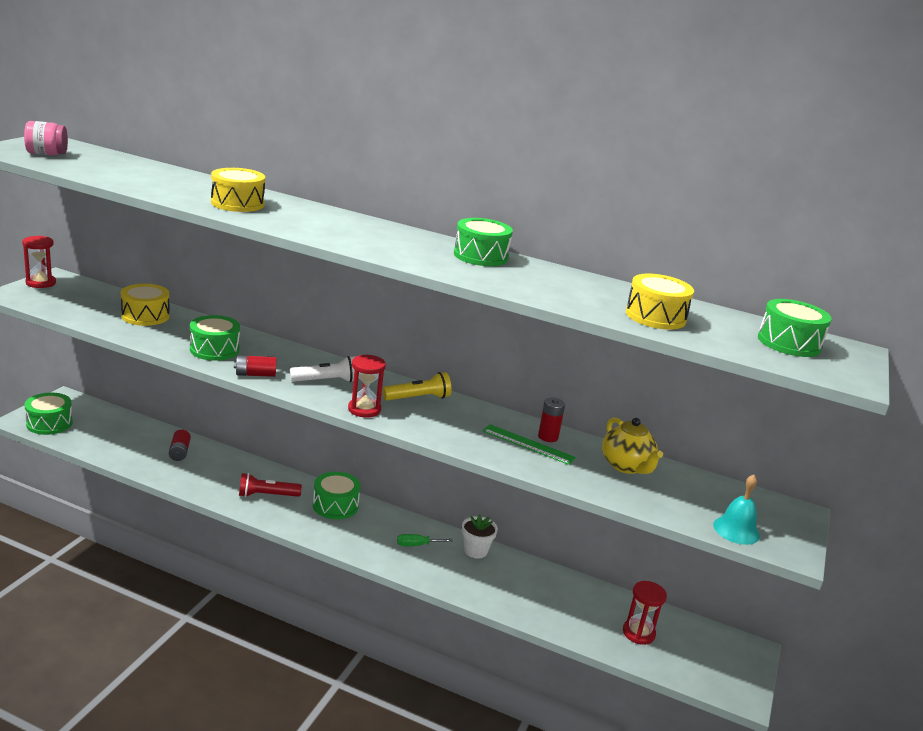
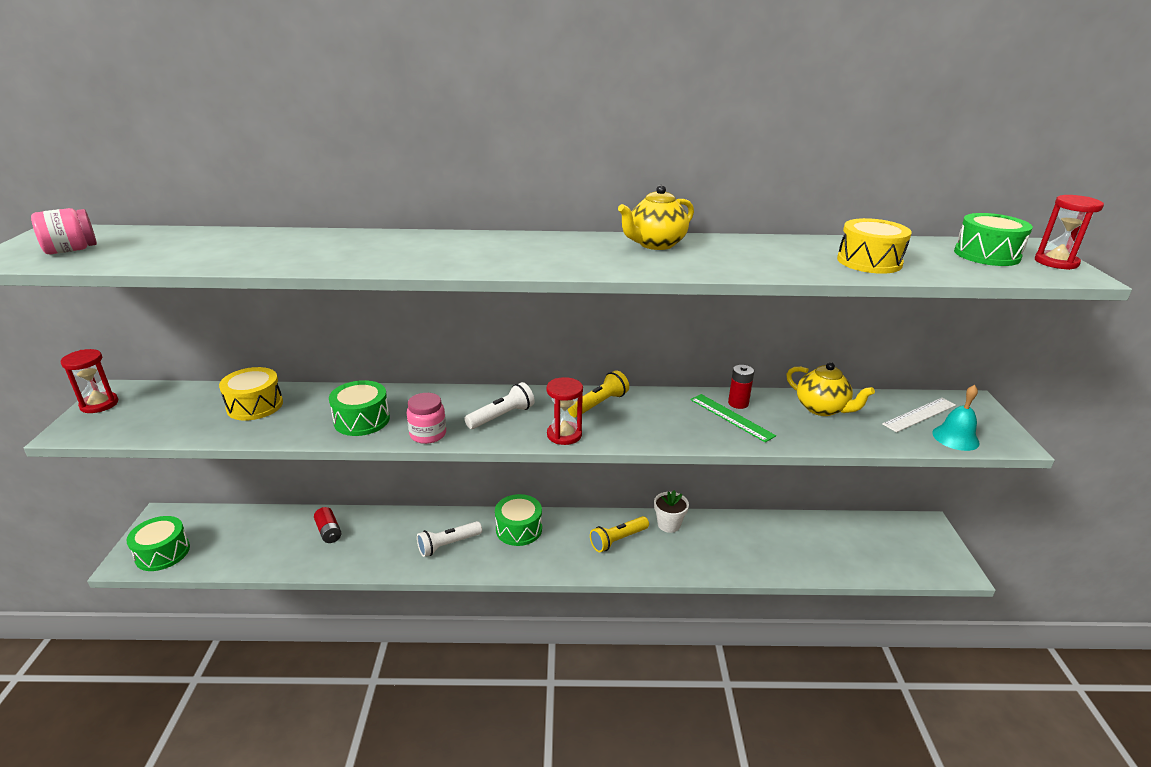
camera: 20 degrees left, 5 degrees up
(237, 203) = (361, 252): yellow drum -> none
(255, 374) = (428, 434): red battery -> pink jar
(267, 495) = (448, 545): red flashlight -> white flashlight
(417, 545) = (618, 540): green screwdriver -> yellow flashlight
(480, 256) = (655, 244): green drum -> yellow teapot
(528, 444) = (731, 417): green ruler -> green ruler turned 45 degrees clockwise
(638, 633) = (846, 547): red hourglass -> red hourglass (1056, 262)
(723, 502) = (919, 414): none -> white ruler

